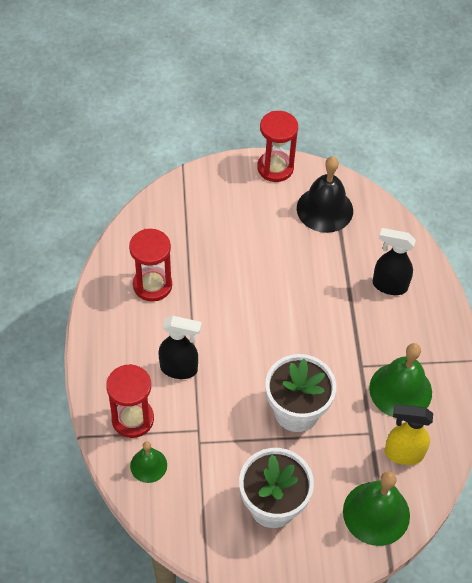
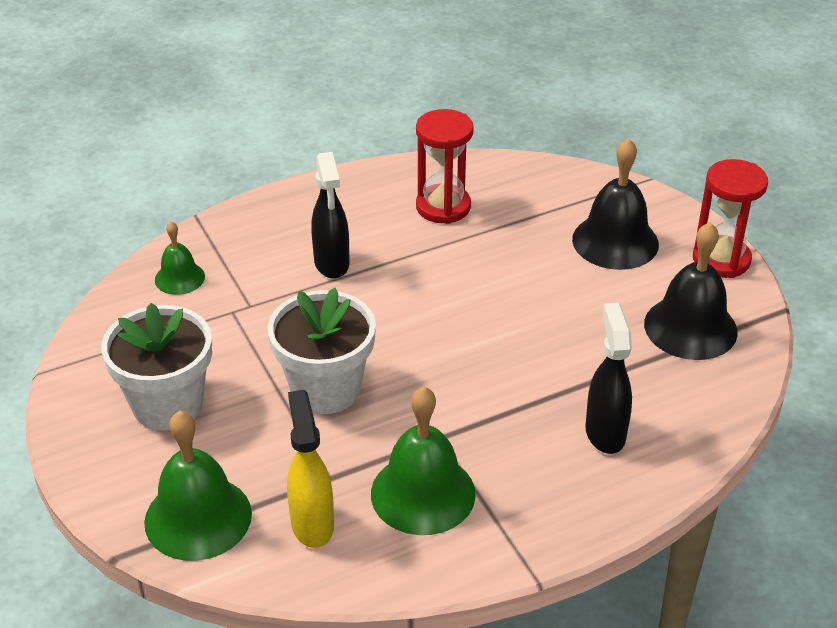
camera: 70 degrees right, 15 degrees down
(132, 419) = (238, 247): red hourglass -> none
(233, 210) = (615, 241): none -> black bell

